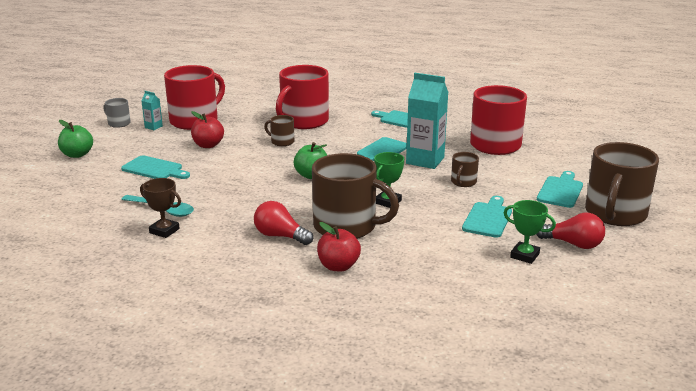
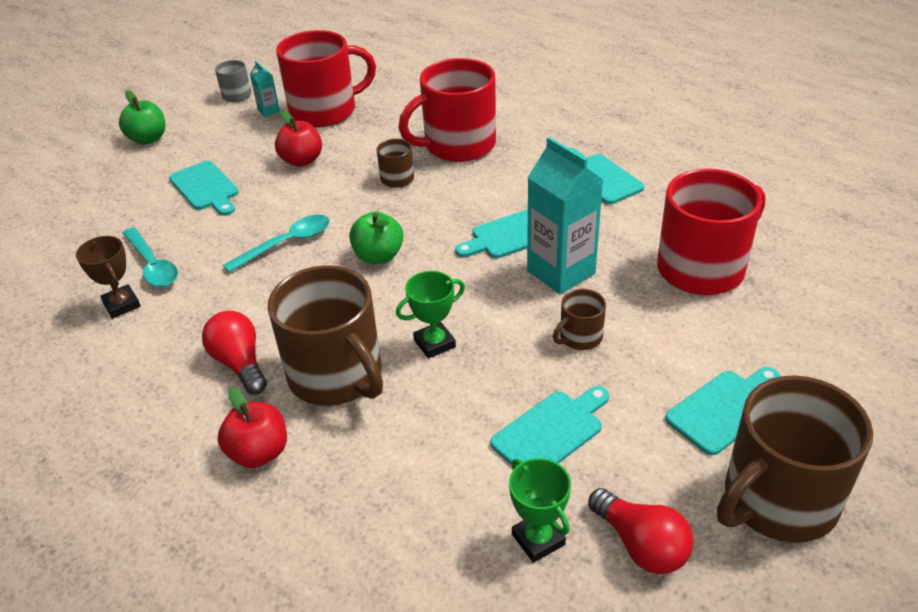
camera: 30 degrees right, 15 degrees up
(245, 182) = (287, 243): none -> turquoise spoon

